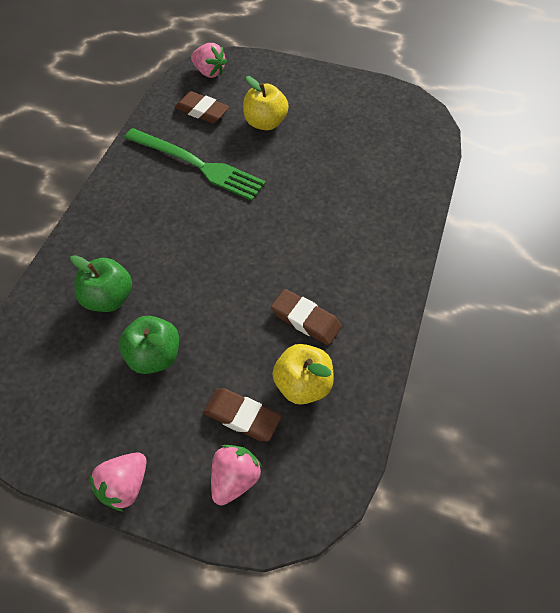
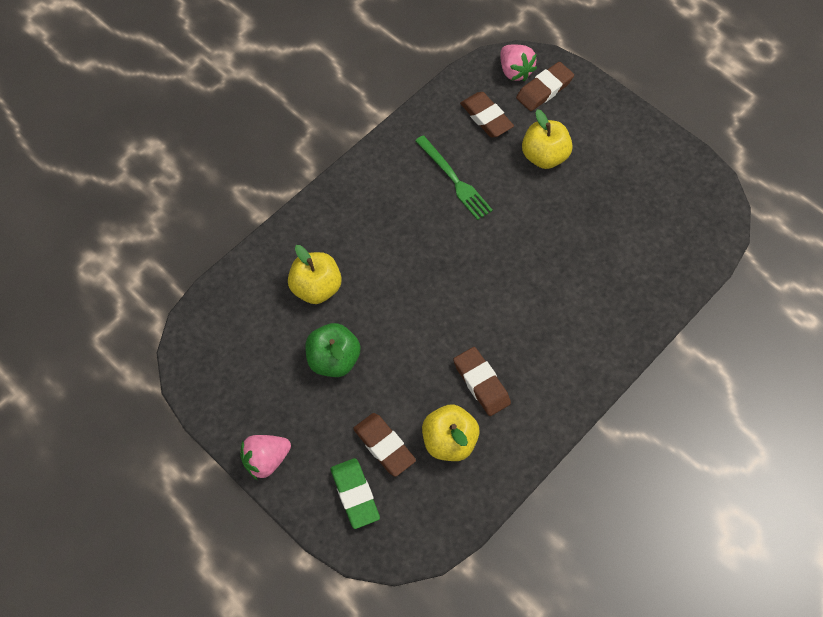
camera: 25 degrees right, 5 degrees up
(109, 298) = (316, 288): green apple -> yellow apple
(197, 165) = (454, 180): green fork -> green fork, size x0.67
(235, 478) = (355, 494): pink strawberry -> green eraser
(240, 77) = (544, 89): none -> brown eraser

